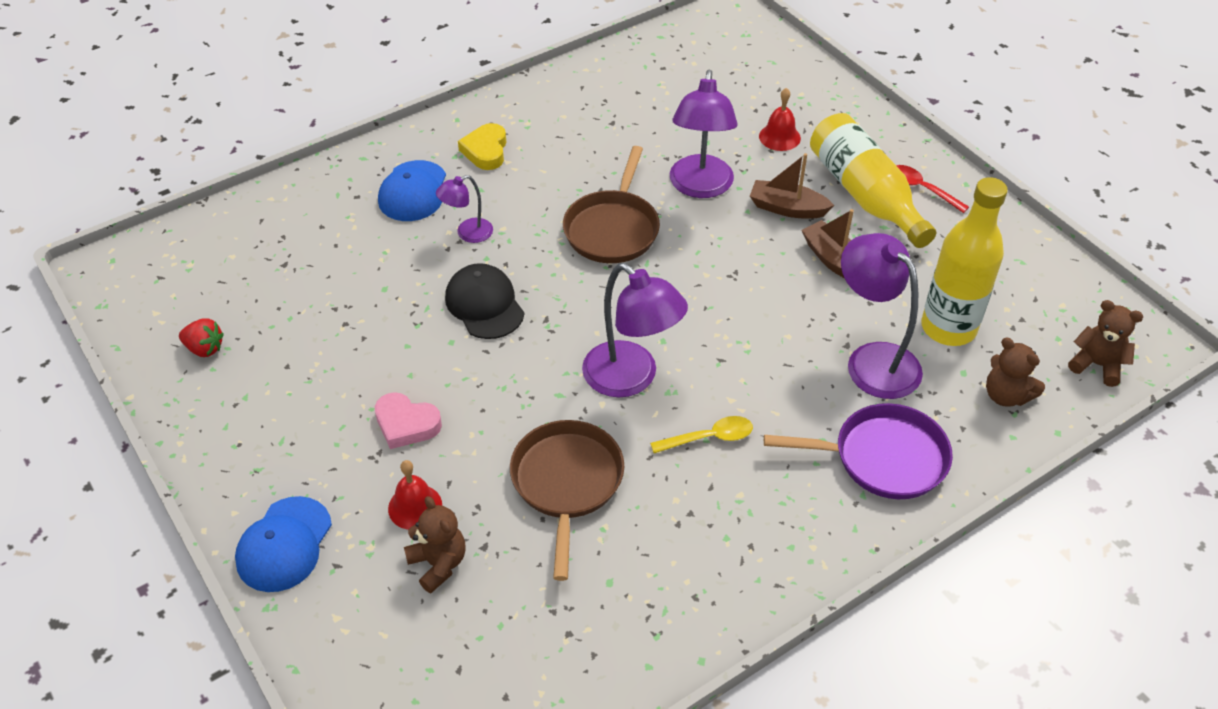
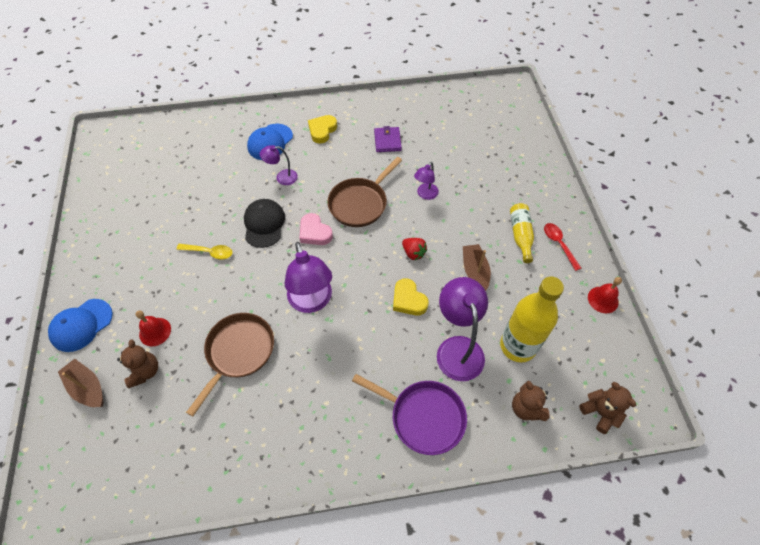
camera: 25 degrees right, 10 degrees up
(204, 348) = (116, 196): red strawberry -> red strawberry (413, 253)
(406, 424) = (181, 280): pink heart -> pink heart (314, 232)
(596, 134) = (387, 141): none -> purple wallet
(700, 187) = (425, 195): purple lamp -> purple lamp, size x0.53
(709, 438) = (331, 358): yellow spoon -> yellow spoon (209, 252)
(767, 327) = (408, 300): none -> yellow heart
(779, 137) = (491, 178): red bell -> red bell (603, 299)
(787, 208) = (467, 227): brown boat -> brown boat (87, 387)
(864, 195) = (520, 235): yellow bottle -> yellow bottle, size x0.57

